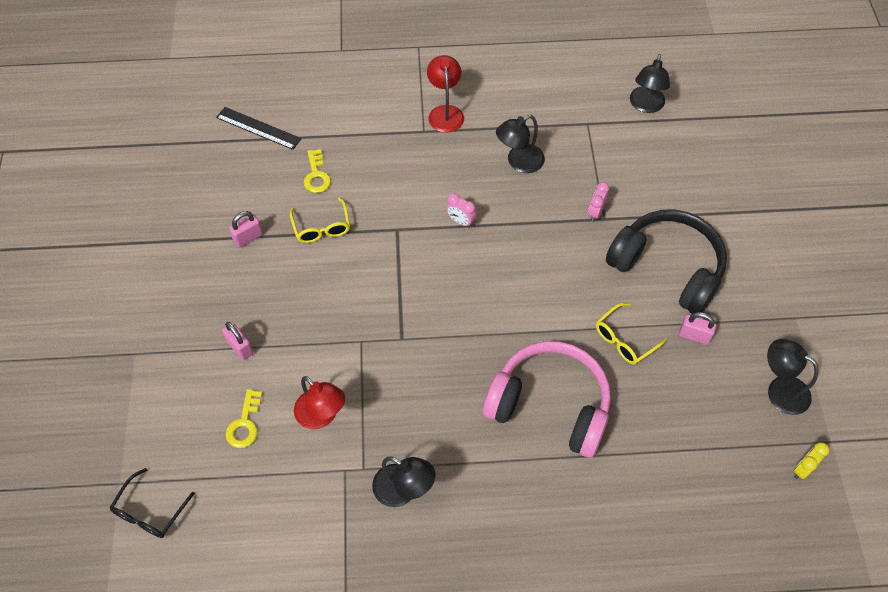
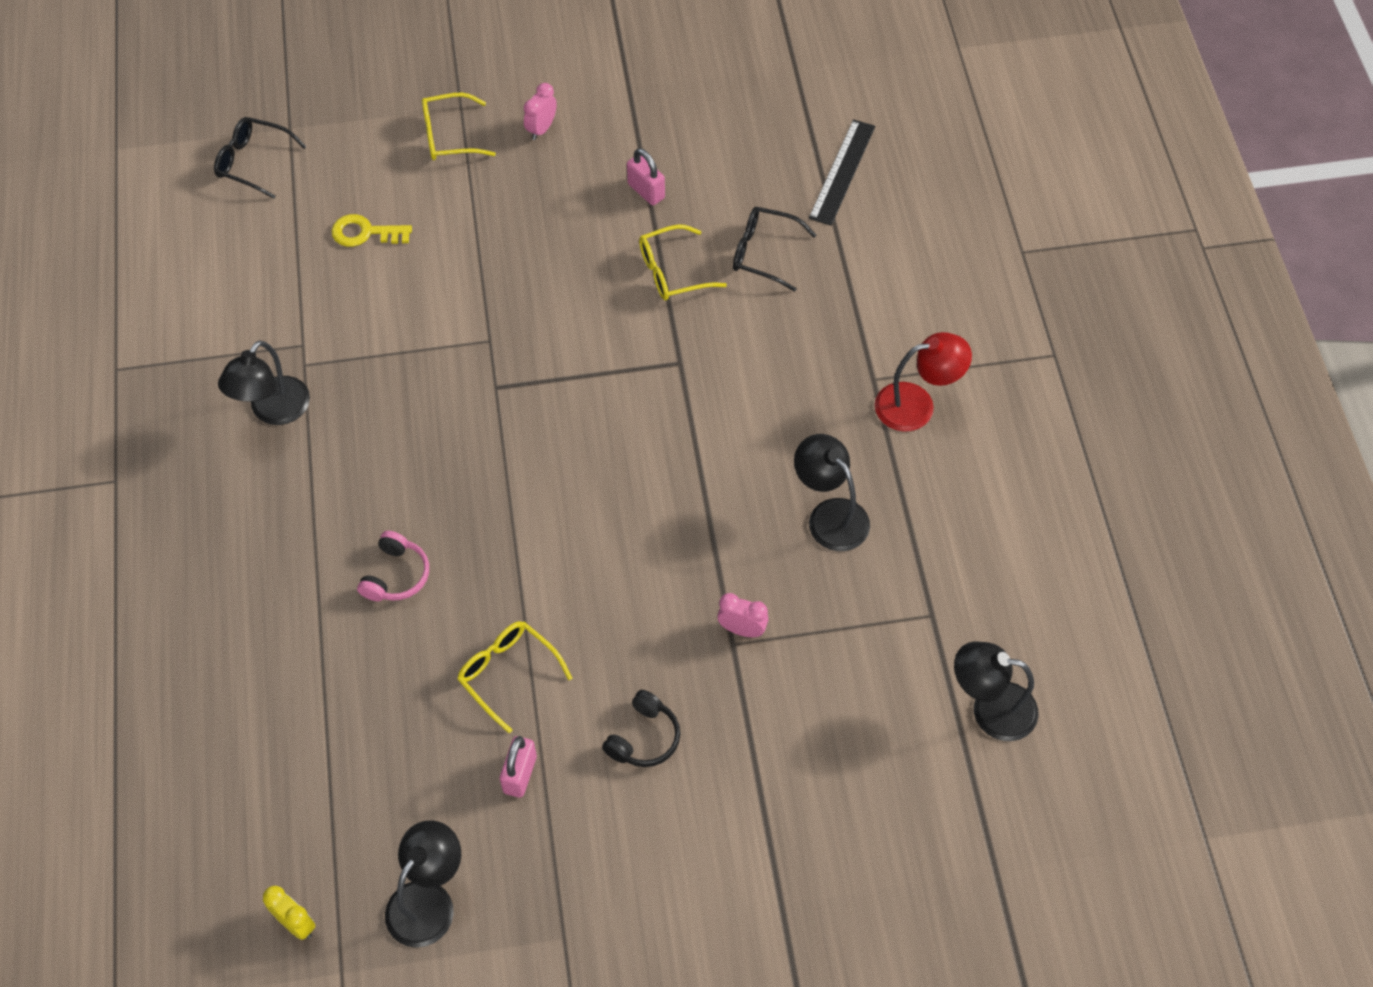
camera: 85 degrees right, 0 degrees up
(162, 361) = (450, 136): none -> yellow glasses
(240, 347) = (473, 210): pink padlock -> none
(316, 175) = (765, 253): yellow key -> black glasses
(322, 416) = (377, 311): red lamp -> none
(461, 221) = (703, 442): pink clock -> pink clock (541, 129)
(550, 405) = (396, 575): pink headphones -> pink headphones, size x0.41
(667, 268) = (644, 738): black headphones -> black headphones, size x0.41

